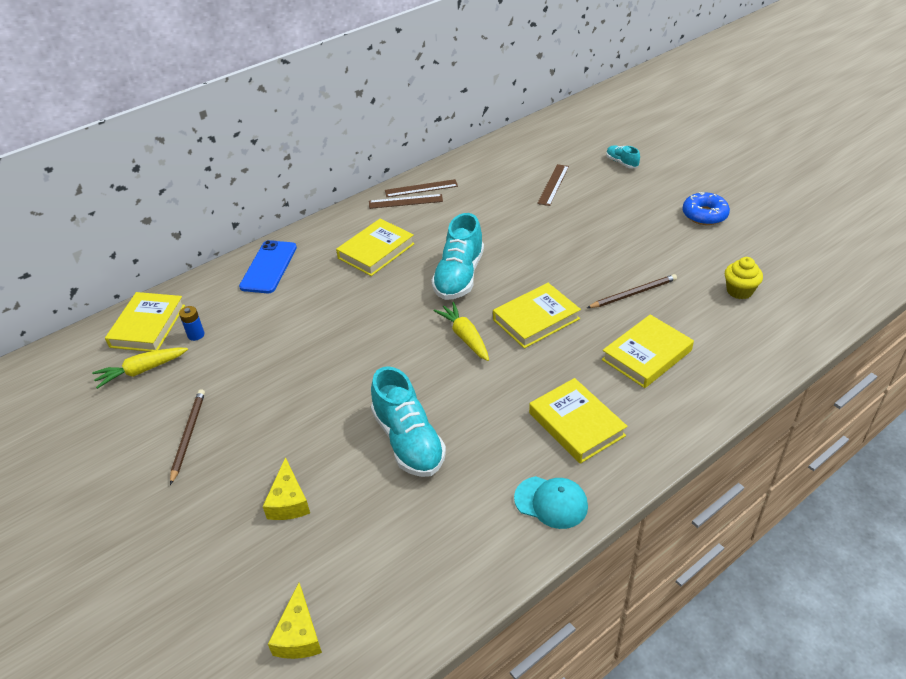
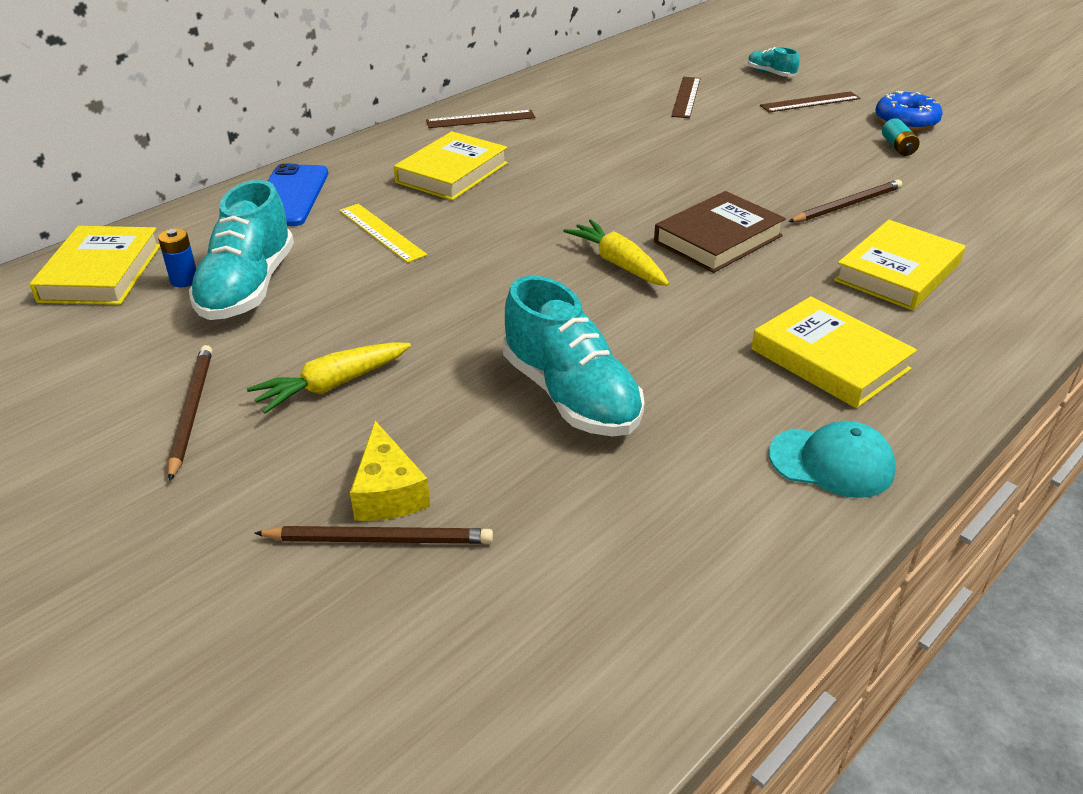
camera: 10 degrees left, 5 degrees down
(141, 371) = (96, 330): yellow carrot -> yellow carrot (332, 386)
(278, 533) = (380, 539): none -> brown pencil
(299, 635) = (454, 697): yellow cheese -> none
(321, 302) = (381, 232): none -> yellow ruler
(421, 188) = (499, 105): brown ruler -> brown ruler (810, 102)
(459, 276) = (586, 196): turquoise shoe -> turquoise shoe (248, 287)
(536, 319) = (718, 239): yellow book -> brown book
(689, 240) = (898, 147): none -> turquoise battery
(739, 291) = (993, 197): yellow cupcake -> none

